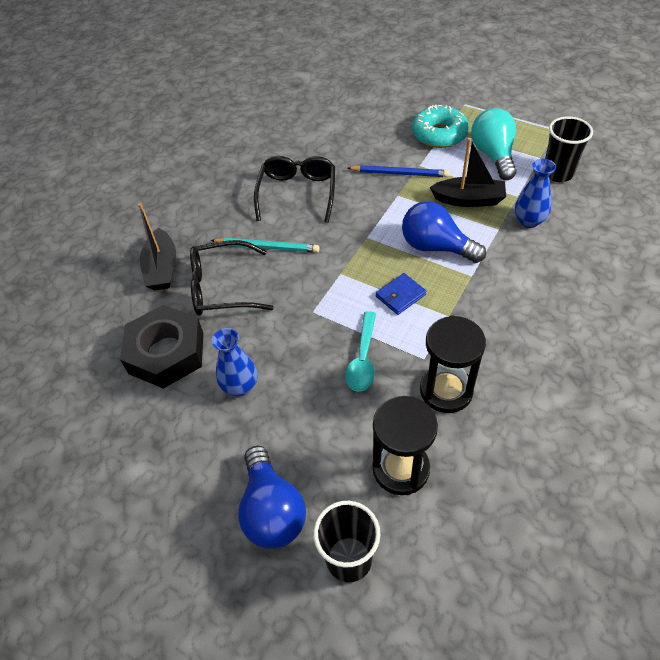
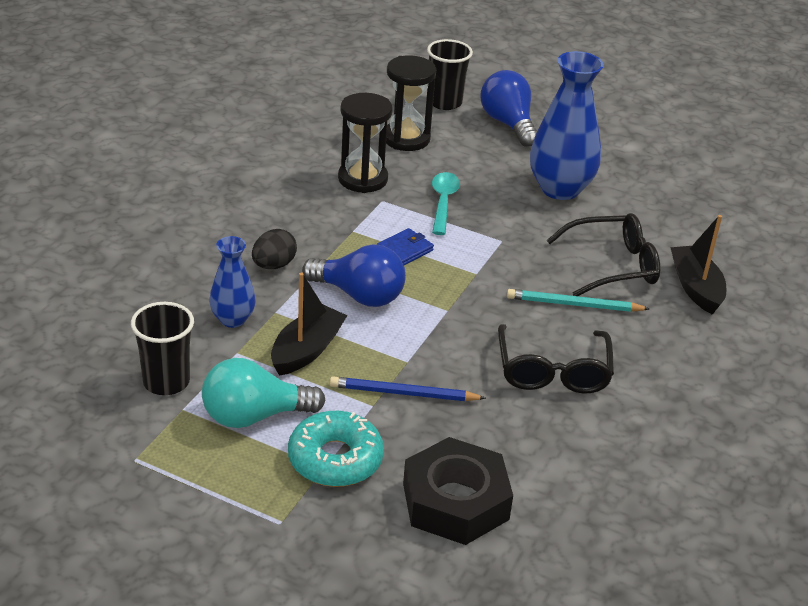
camera: 170 degrees right, 15 degrees down
(166, 352) = (646, 214): black nut -> black nut (455, 501)
(240, 386) = (560, 189): blue vase -> blue vase, size x1.79
(468, 200) = (307, 350): black boat -> black boat turned 120 degrees clockwise
(493, 155) = (254, 416): turquoise light bulb -> turquoise light bulb turned 90 degrees clockwise
(511, 273) = (274, 265): none -> black egg

